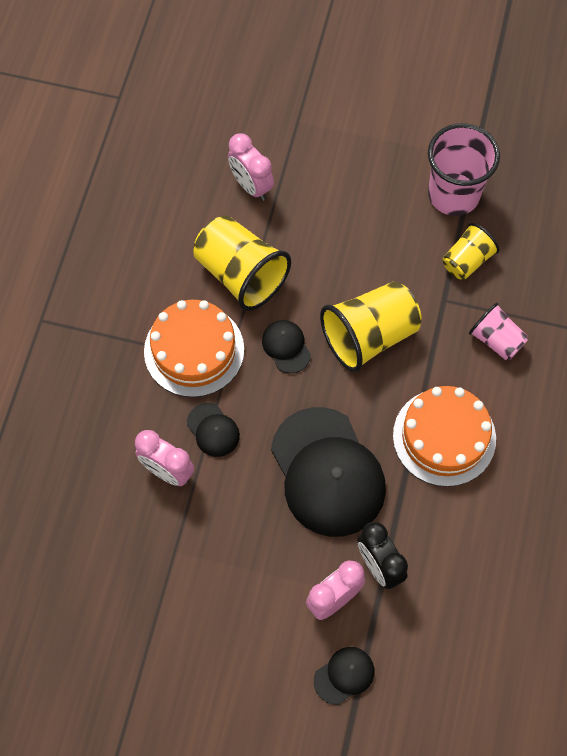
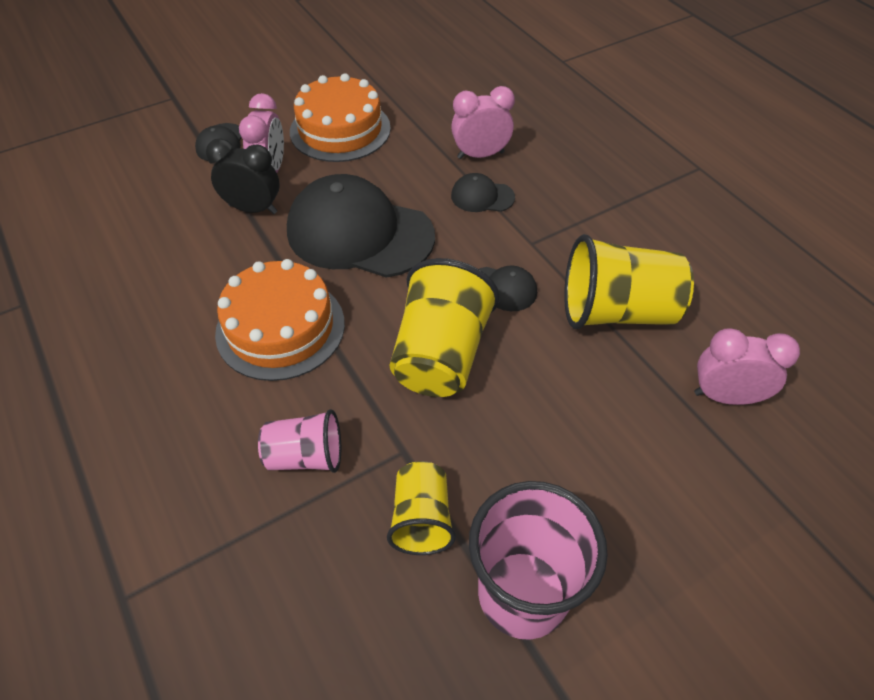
camera: 135 degrees right, 15 degrees down
(194, 350) = (569, 231): orange cake -> orange cake (340, 130)

